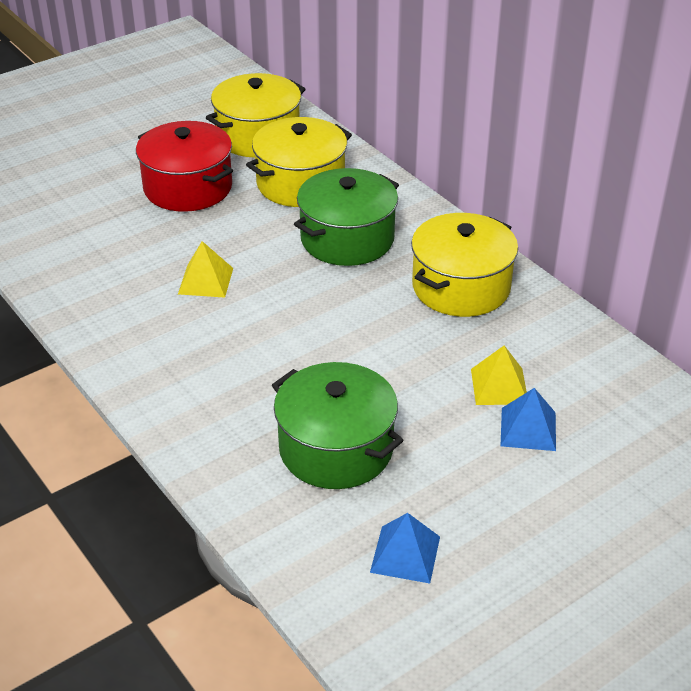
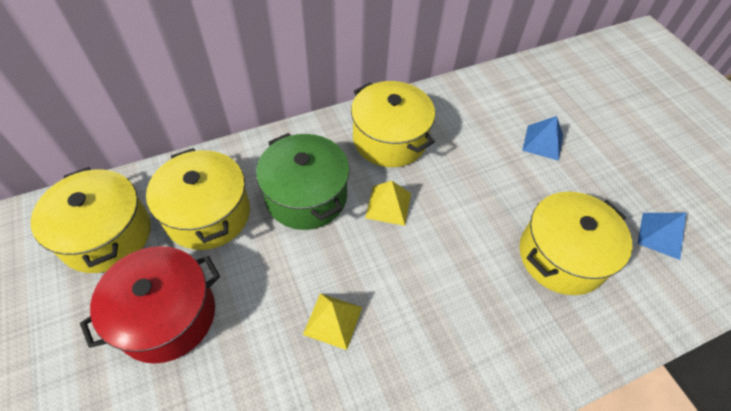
camera: 80 degrees left, 15 degrees up
(336, 448) = (561, 256): green pot -> yellow pot
(499, 386) = (500, 146): yellow pyramid -> yellow pyramid (388, 205)

